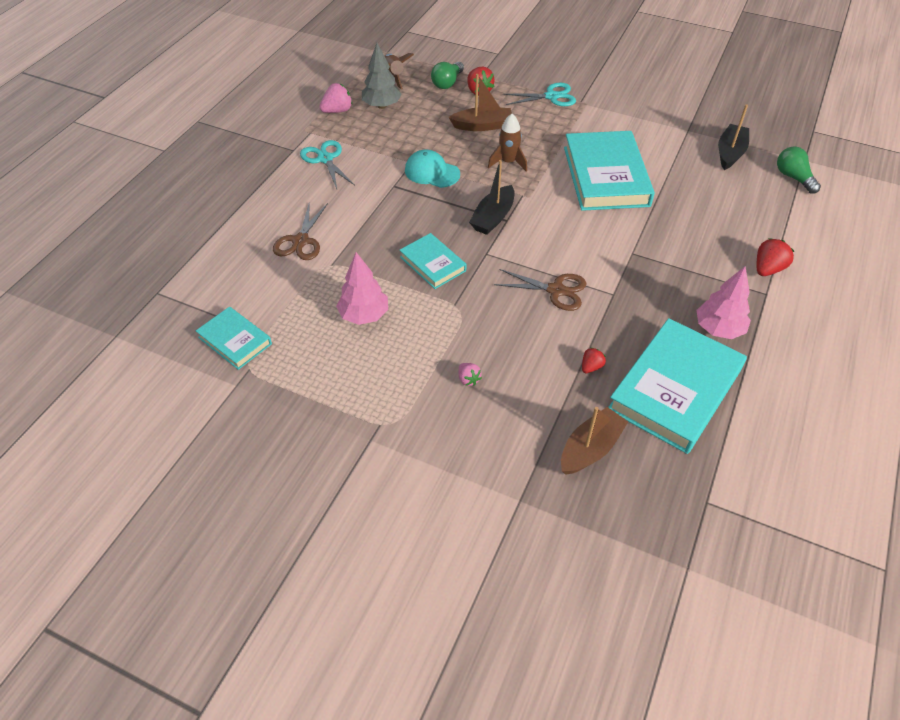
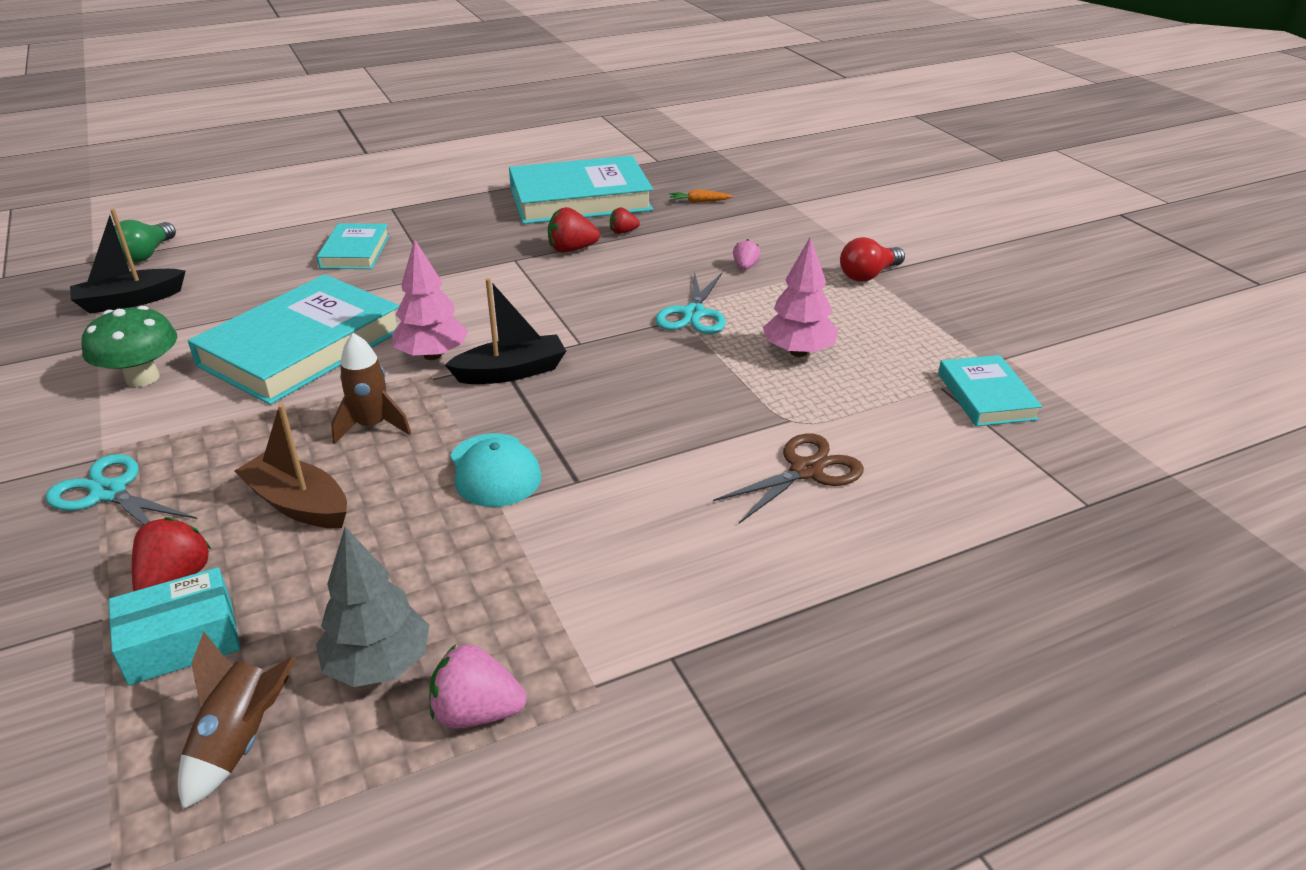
camera: 140 degrees left, 15 degrees down
(325, 159) = (630, 596): turquoise scissors -> turquoise scissors (693, 314)
(377, 425) = (868, 275): none -> red light bulb
(433, 264) = (656, 361): turquoise book -> turquoise book (355, 252)
(447, 83) = (181, 641): green light bulb -> turquoise box
(556, 290) = (562, 284): brown scissors -> none
(590, 448) = (699, 202): brown boat -> orange carrot
(635, 130) = (142, 378): none -> green mushroom
(718, 329) = (477, 208): pink tree -> pink tree (432, 355)
(767, 269) = (351, 217): red strawberry -> red strawberry (571, 249)

